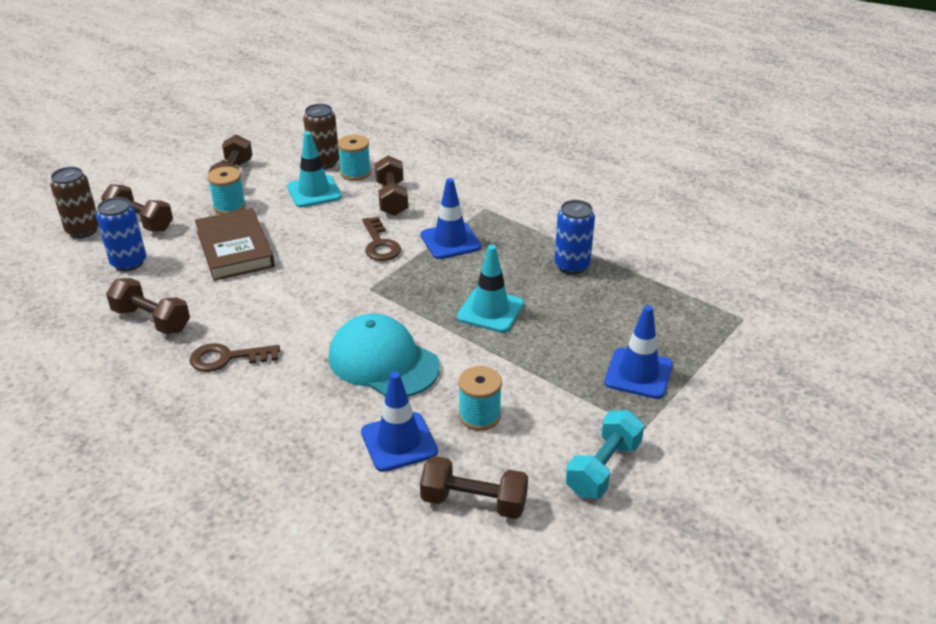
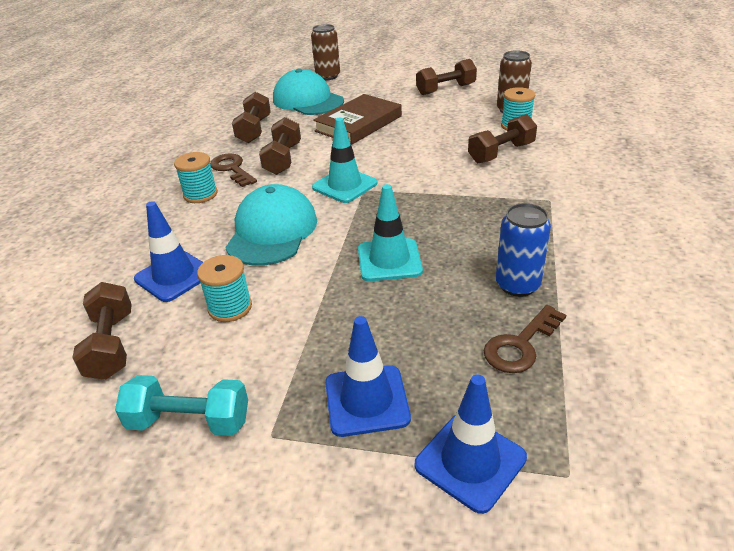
camera: 65 degrees right, 0 degrees up
(129, 263) = (308, 100): blue can -> turquoise cap
(140, 221) = (356, 86): brown dumbbell -> brown dumbbell (283, 159)
(229, 206) = (407, 103): turquoise spool -> turquoise spool (200, 194)
(314, 192) = (466, 121): turquoise traffic cone -> turquoise traffic cone (344, 185)
(380, 244) = (429, 172): brown key -> brown key (520, 345)
(450, 241) = (473, 202): blue traffic cone -> blue traffic cone (470, 461)

